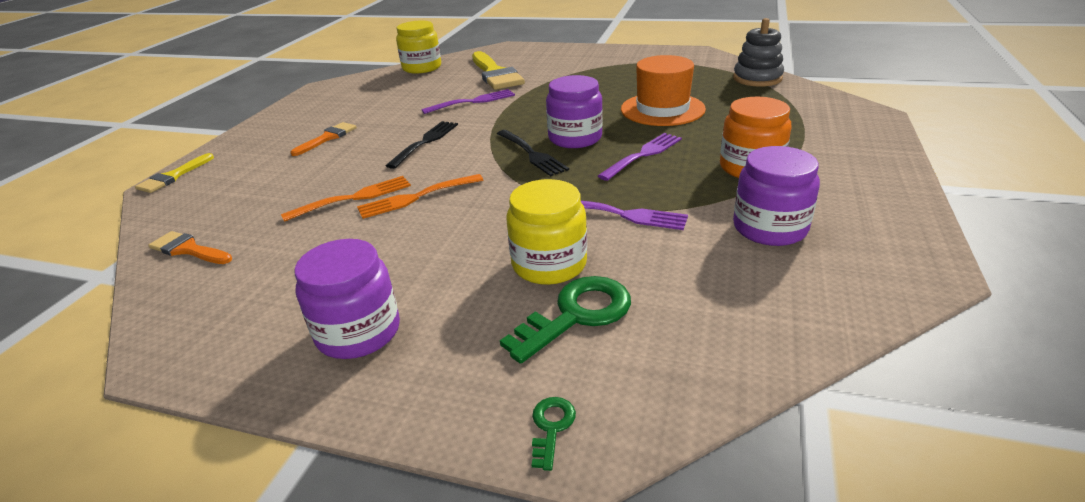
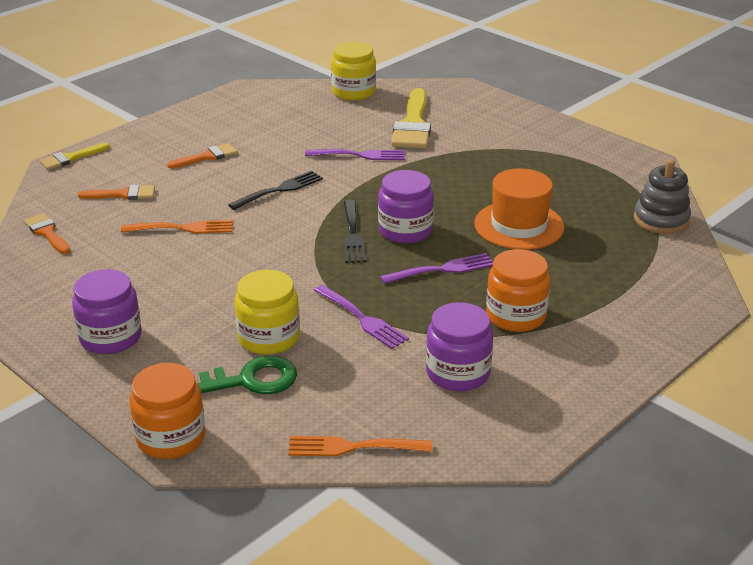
camera: 25 degrees right, 0 degrees up
(259, 189) = (123, 194): none -> orange brush
(416, 197) = (227, 245): orange fork -> orange fork (353, 447)
(551, 427) = (171, 437): green key -> orange jar

